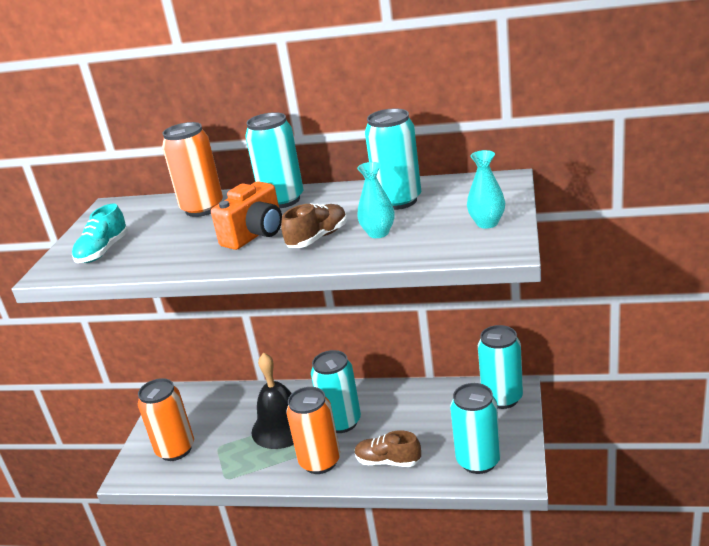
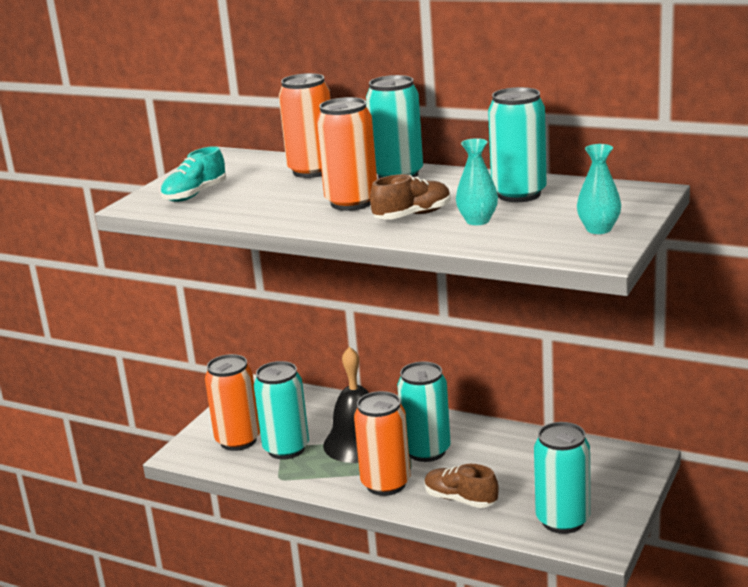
camera: 15 degrees right, 5 degrees down
(255, 234) = (352, 203): orange camera -> orange can
(502, 398) = (623, 465): turquoise can -> turquoise can (286, 449)

